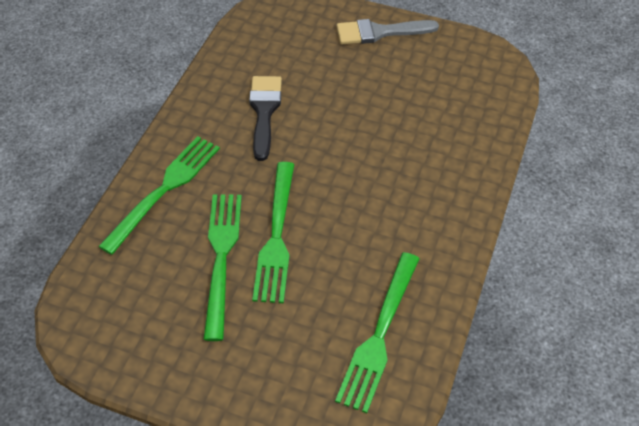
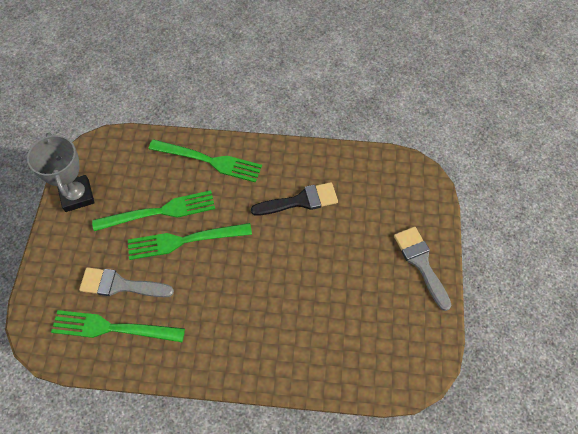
camera: 75 degrees right, 10 degrees up
(151, 358) = (77, 195): none -> grey trophy
(318, 318) = (120, 285): none -> grey brush

